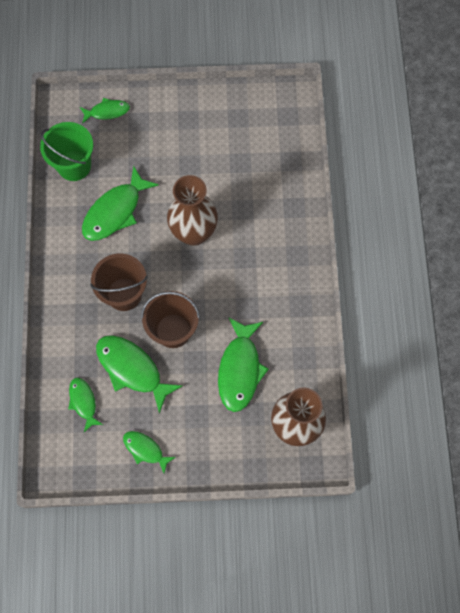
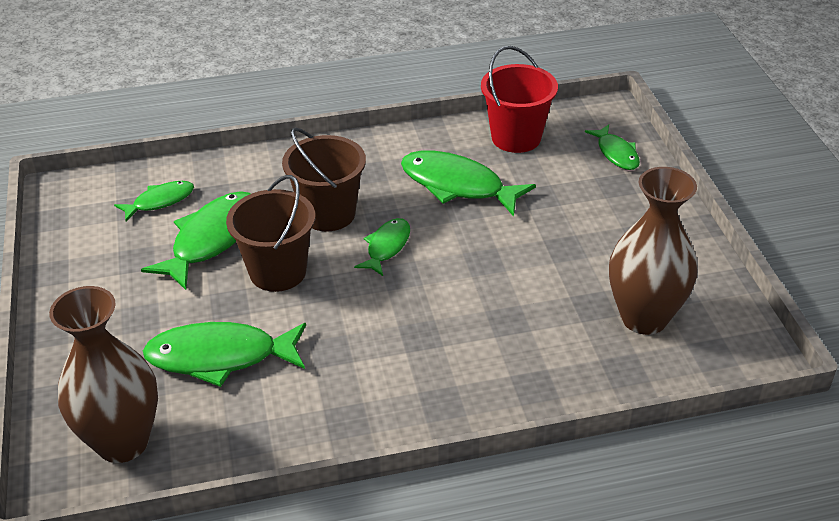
camera: 80 degrees right, 30 degrees down
(74, 166) = (516, 137): green bucket -> red bucket
(145, 449) = (87, 271): green fish -> green fish (386, 247)
(194, 233) = (447, 270): brown vase -> brown vase (644, 318)

